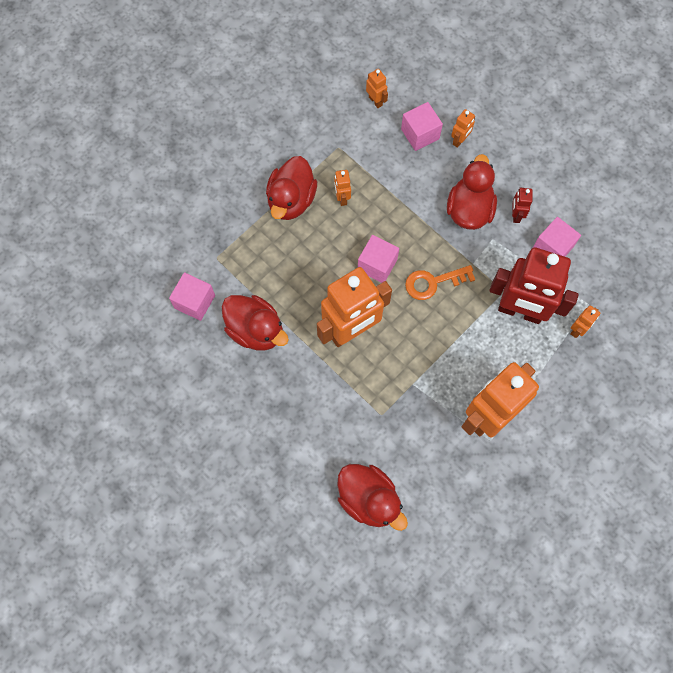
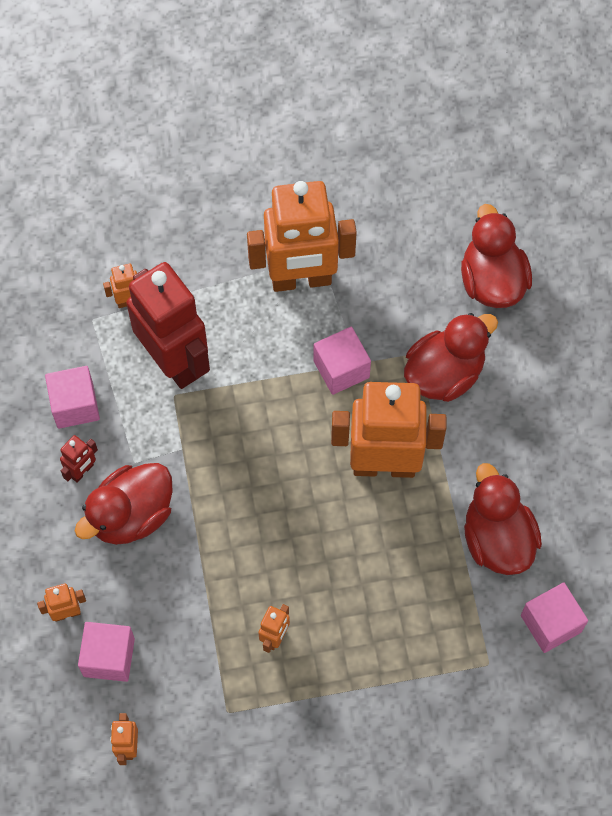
camera: 145 degrees left, 5 degrees down
(291, 200) = (341, 678): red duck -> red duck (444, 374)
(377, 265) = (296, 522): pink cube -> pink cube (341, 369)
(433, 282) = (246, 457): orange key -> none

